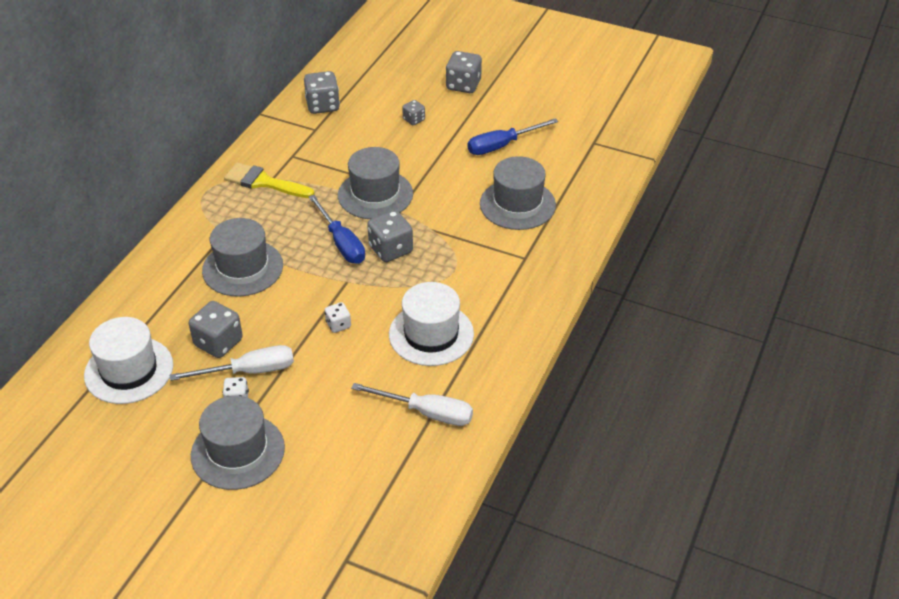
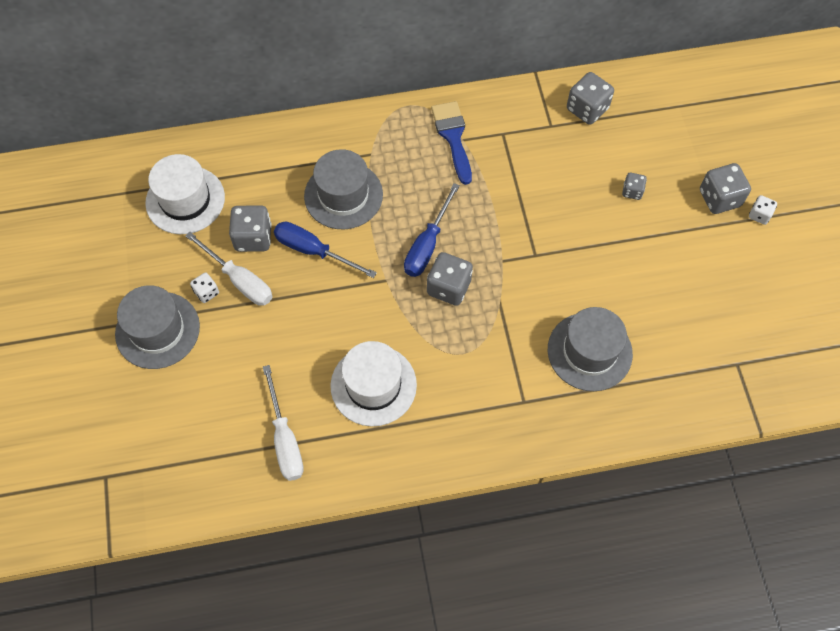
camera: 55 degrees right, 20 degrees up
(263, 182) = (453, 137): yellow brush -> blue brush
(338, 325) = (333, 308): white dice -> white dice (759, 215)
(375, 194) = (507, 229): grey hat -> none
(502, 145) = (660, 287): blue screwdriver -> blue screwdriver (313, 251)

